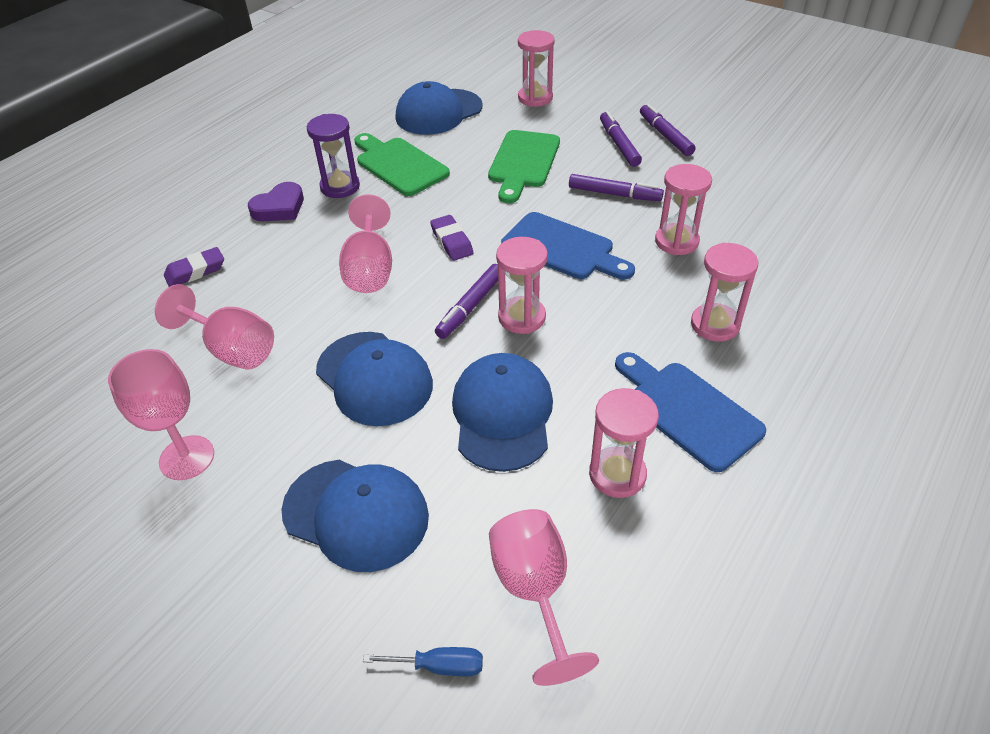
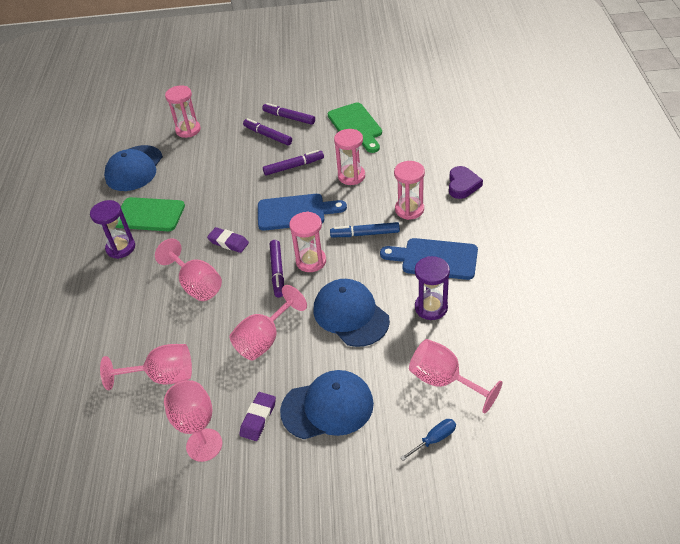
camera: 35 degrees left, 0 degrees up
(195, 271) = (83, 350): purple eraser -> purple eraser (258, 418)
(279, 207) = (94, 282): purple heart -> purple heart (462, 185)
(374, 378) = (264, 339): blue cap -> pink goblet
(523, 162) = (222, 174): green cutting board -> green cutting board (356, 126)
(617, 474) = (431, 307): pink hourglass -> purple hourglass
(623, 323) = (365, 234): none -> blue marker

